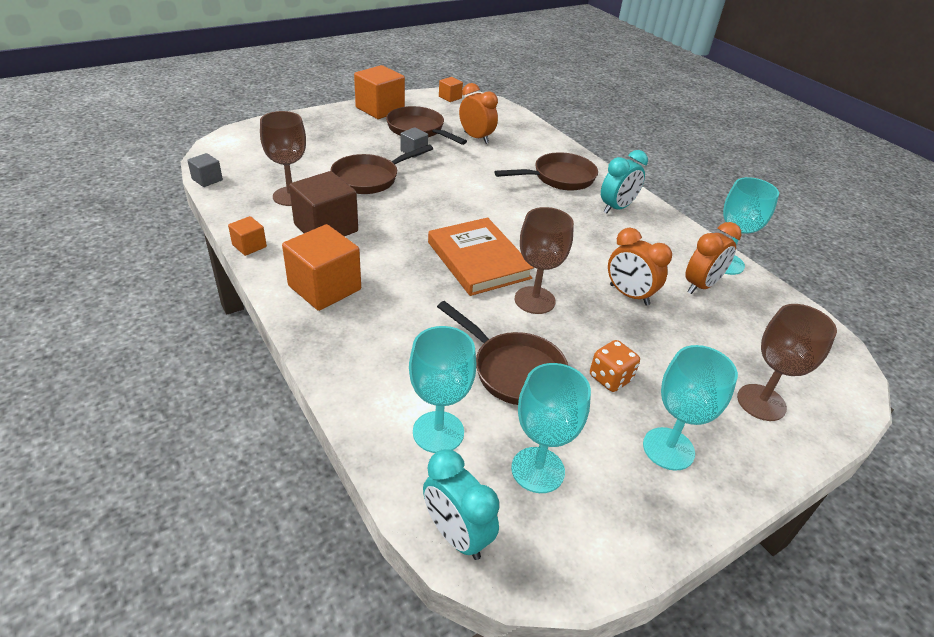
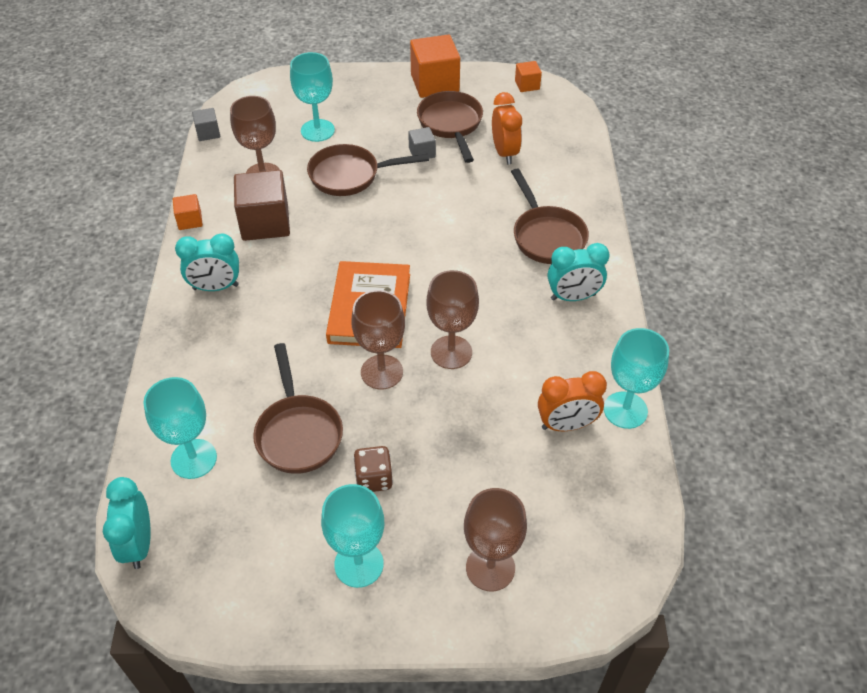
camera: 35 degrees right, 10 degrees up
(324, 288) = (215, 287): orange cube -> turquoise clock
(537, 470) = (238, 527): turquoise goblet -> turquoise goblet (317, 130)
(559, 178) = (546, 236): brown pan -> brown pan turned 60 degrees clockwise
(572, 268) = (451, 352): none -> brown goblet
(610, 378) = (374, 478): orange dice -> brown dice
(629, 295) = (478, 404): orange clock -> none

